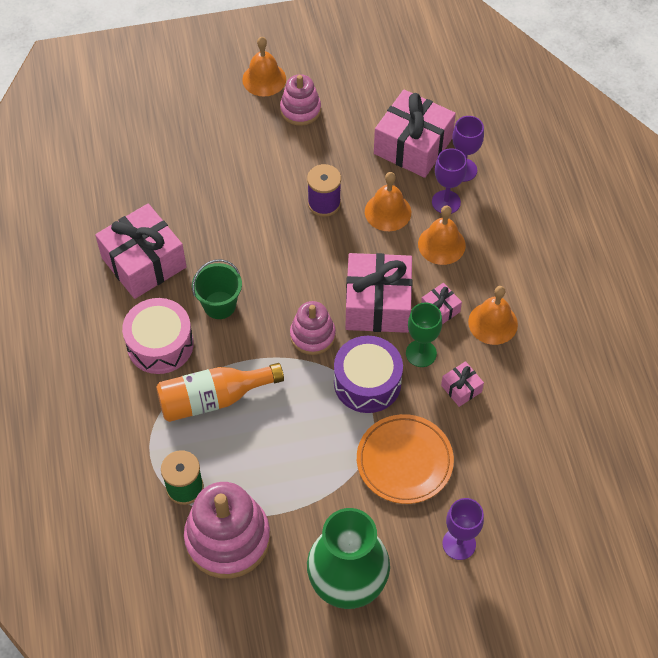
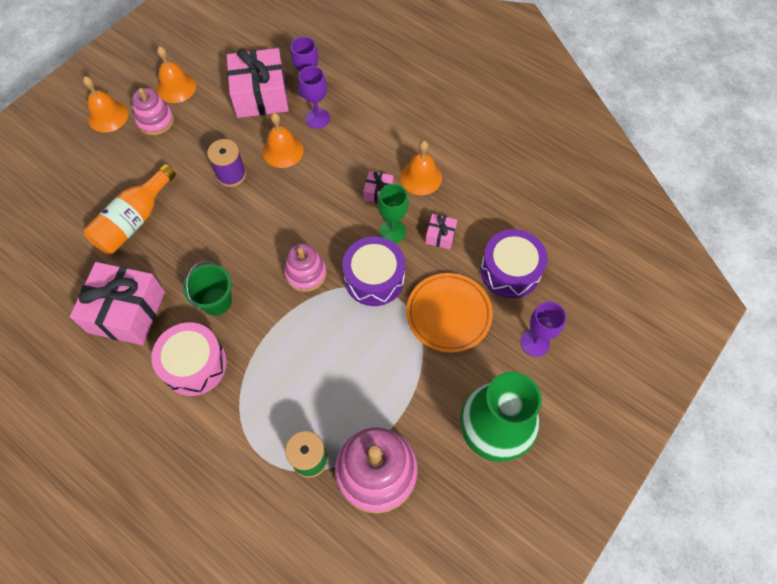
camera: 40 degrees left, 5 degrees up
(213, 399) = (273, 375): orange bottle -> orange bottle (134, 220)
(377, 304) = (332, 219): pink gift -> none
(441, 244) = (340, 148): orange bell -> orange bell (176, 87)
(496, 466) = (510, 271): none -> purple drum

